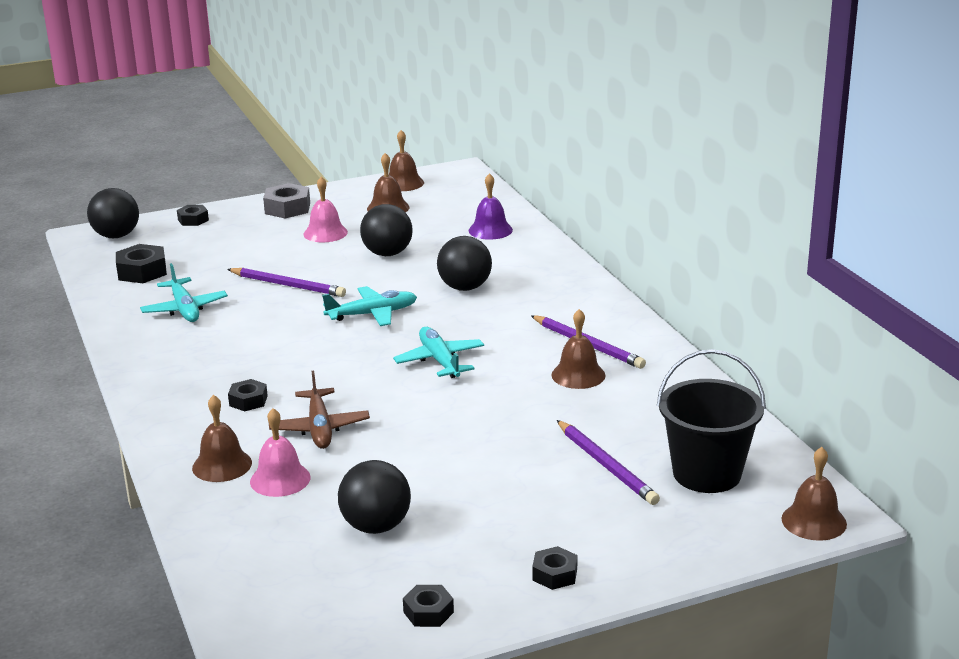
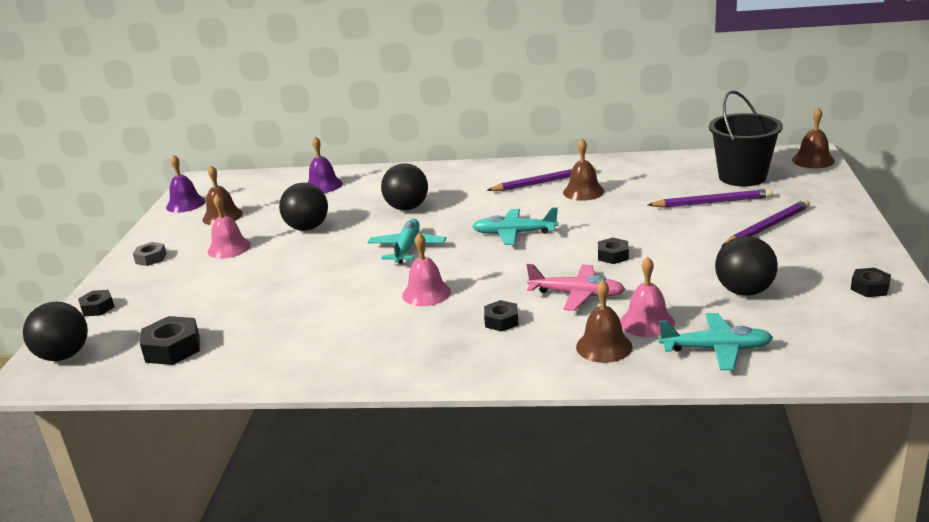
camera: 60 degrees left, 0 degrees up
(184, 309) = (287, 333): turquoise plane -> turquoise plane (716, 349)
(284, 349) = (426, 293): none -> pink bell
(287, 208) = (151, 258): grey nut -> grey nut, size x0.62
(287, 285) = (307, 277): purple pencil -> purple pencil (767, 227)
(319, 428) = (577, 294): brown plane -> pink plane
(403, 183) = (185, 204): brown bell -> purple bell
(555, 574) = (839, 239): black nut -> black nut (613, 255)

